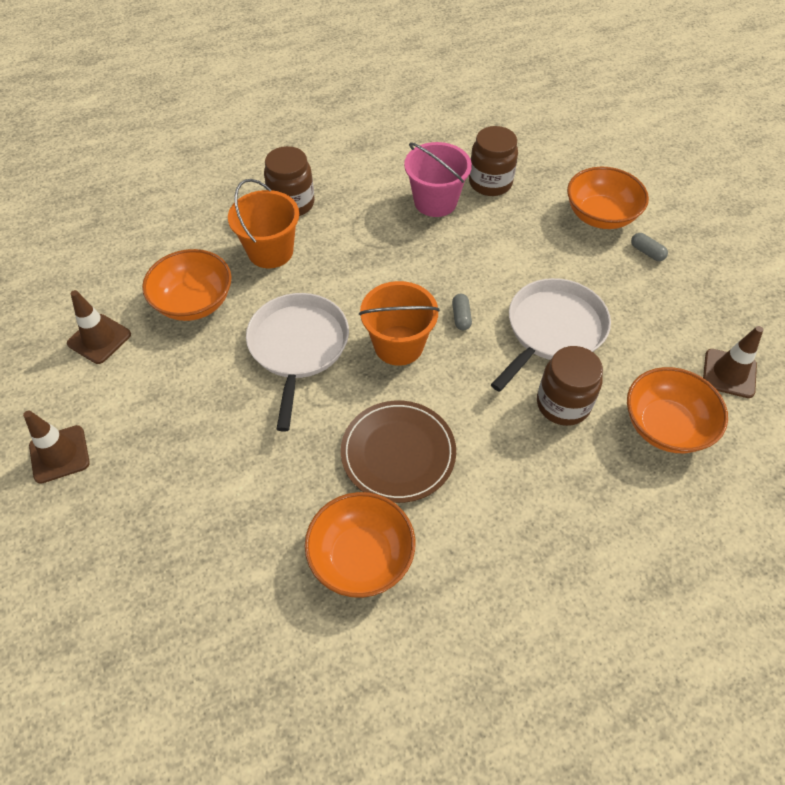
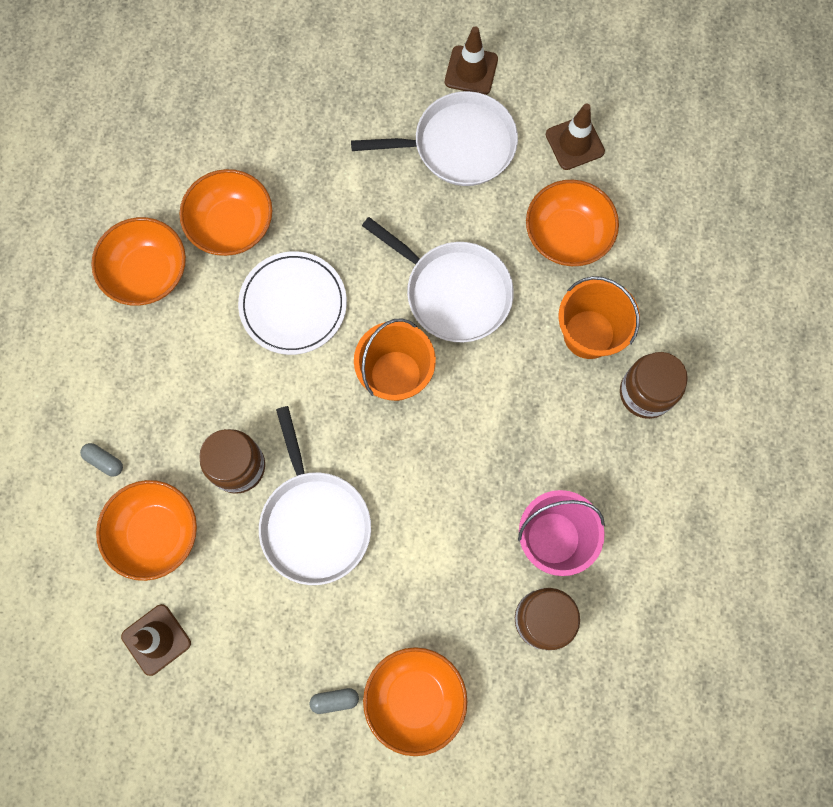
camera: 125 degrees right, 20 degrees up
(151, 419) = (459, 145): none -> white pan
(398, 453) = (293, 304): brown plate -> white plate
(461, 317) = (387, 451): grey capsule -> grey capsule (104, 461)
(467, 601) = (147, 273): none -> orange bowl

